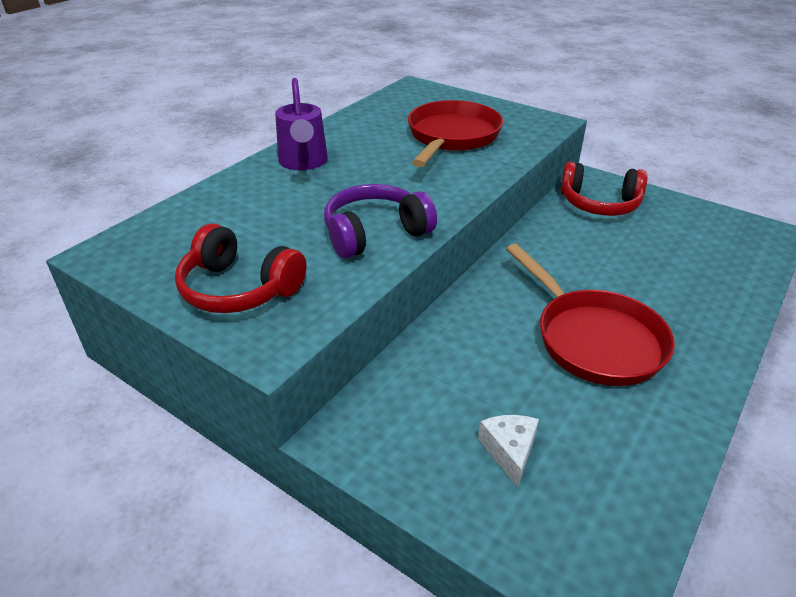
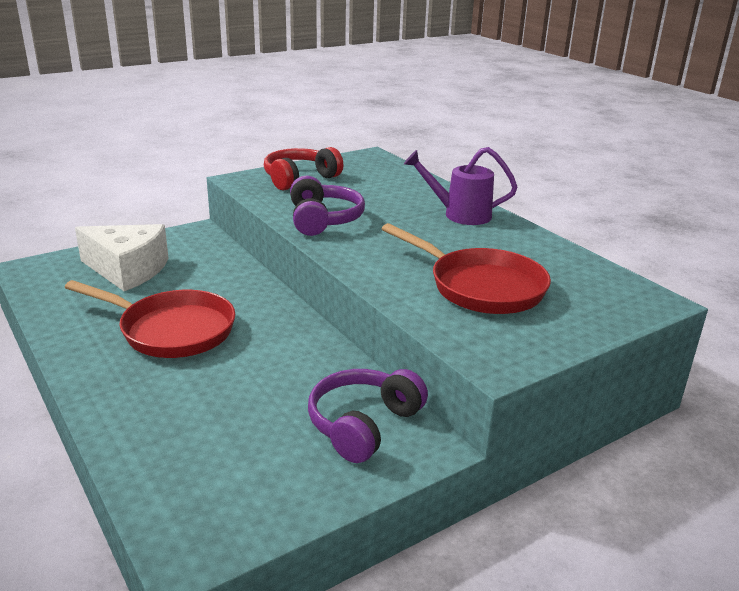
camera: 110 degrees right, 10 degrees down
(509, 451) = (128, 270): white cheese -> white cheese, size x2.08
(593, 339) = (171, 330): red pan -> red pan turned 150 degrees counterclockwise
(599, 204) = (363, 424): red headphones -> purple headphones

